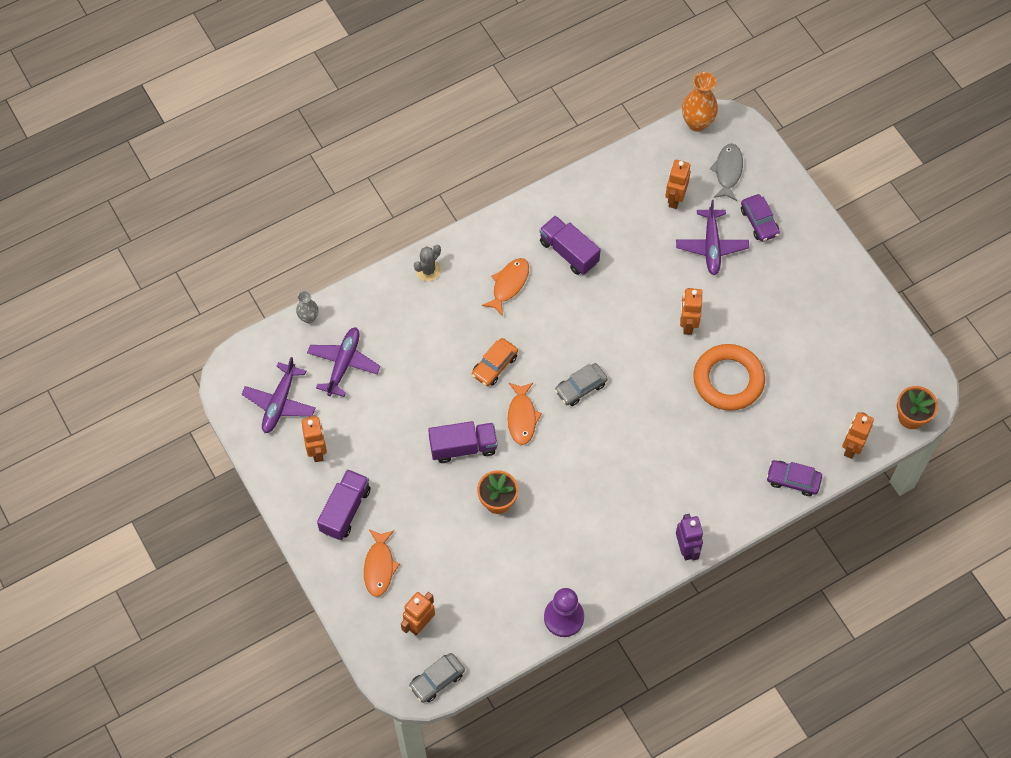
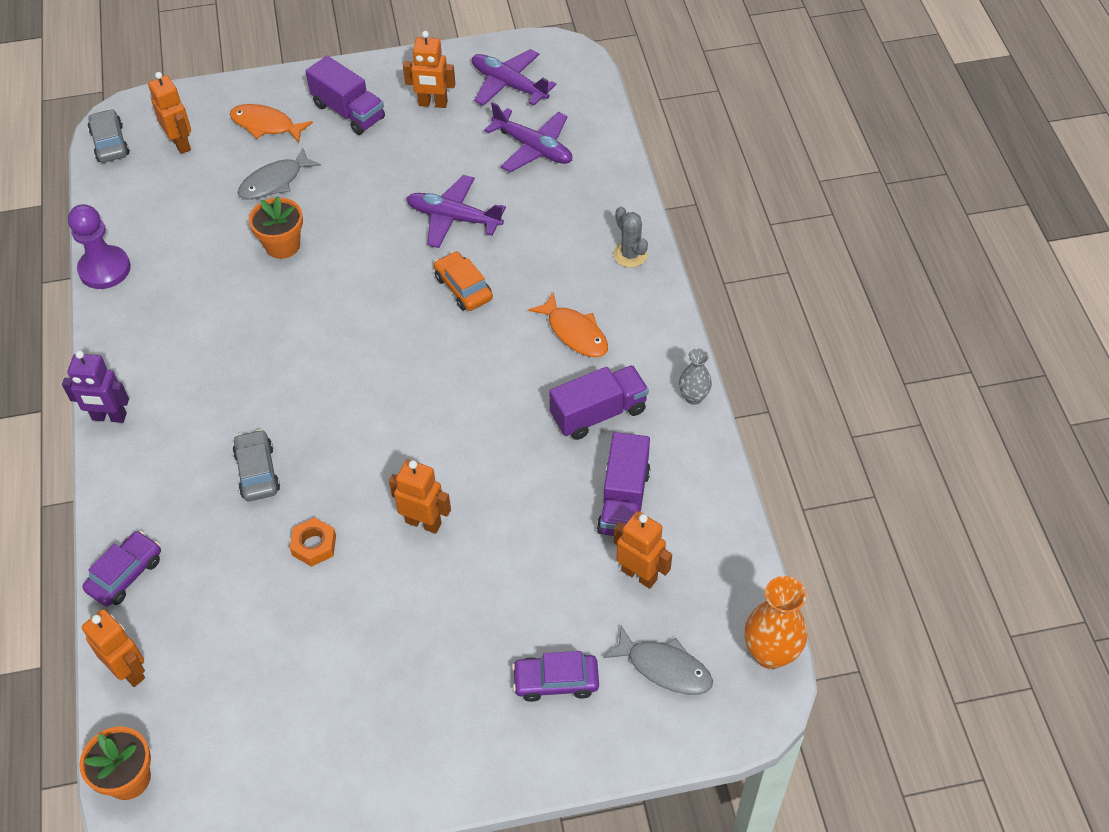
camera: 110 degrees right, 10 degrees down
(309, 317) = (609, 130): grey vase -> grey vase (693, 397)
(437, 534) = (275, 182): none -> grey fish
(463, 447) = (369, 230): purple truck -> purple truck (624, 501)
(522, 417) = (378, 297): orange fish -> none
(580, 387) = (388, 369): grey car -> grey car (257, 472)
(711, 246) = (538, 597): purple plane -> purple plane (453, 218)
(728, 380) = (314, 545): orange ring -> orange nut

